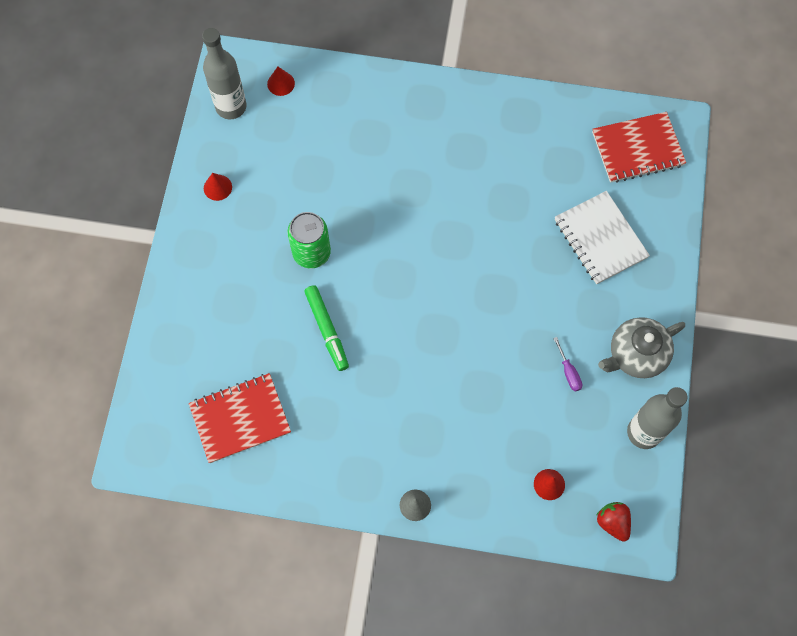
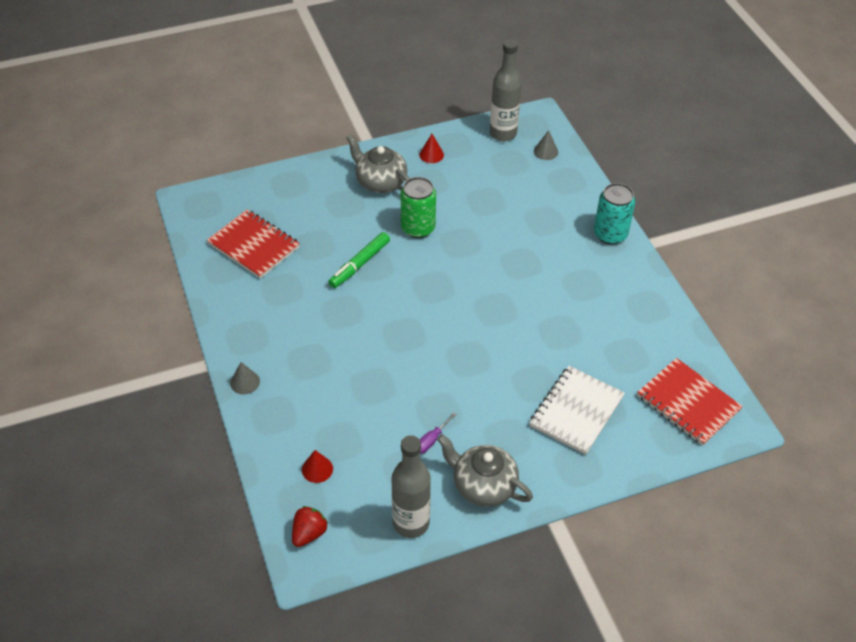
camera: 60 degrees right, 20 degrees down
(226, 255) = (380, 182): none -> grey teapot
(281, 83) = (546, 151): red cone -> grey cone
(421, 93) = (610, 234): none -> turquoise can

